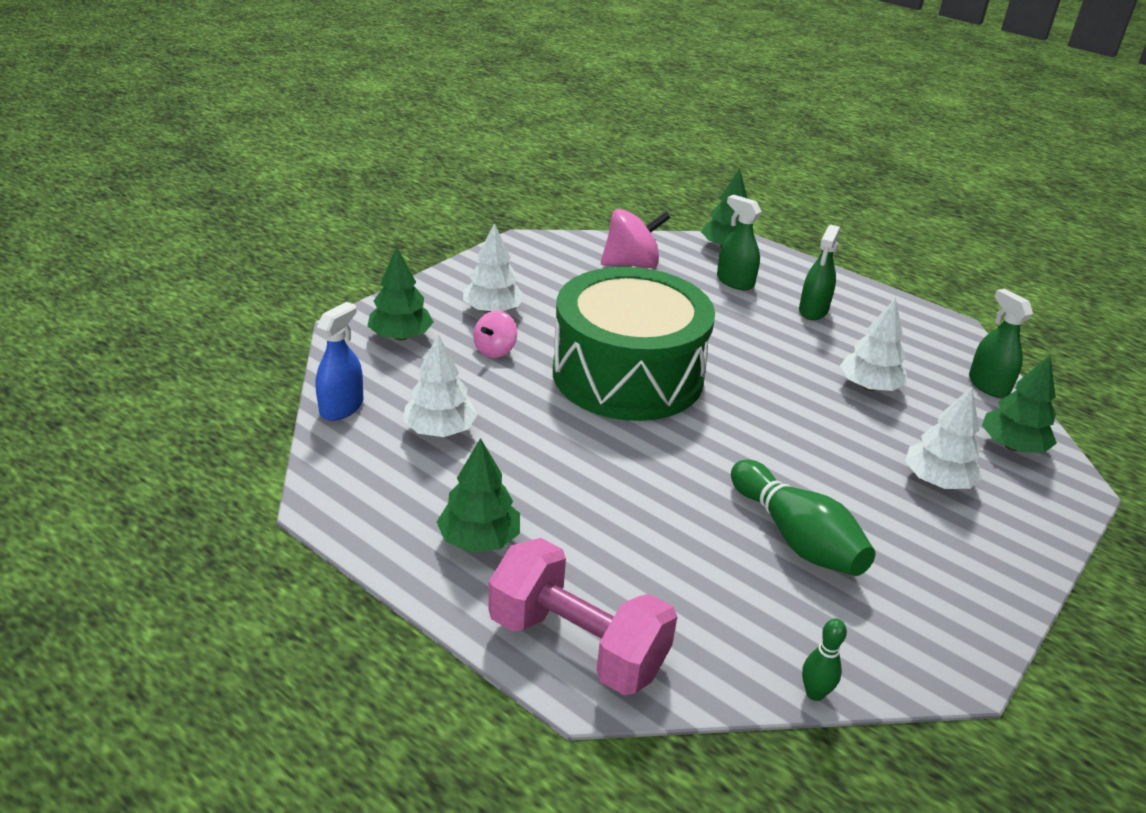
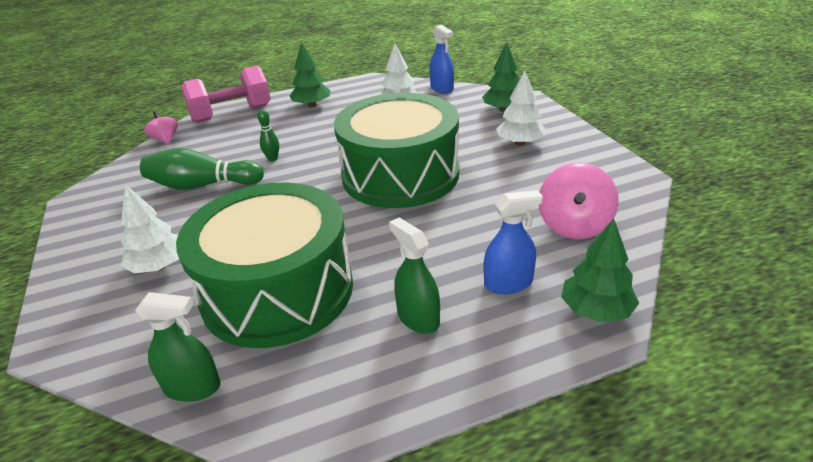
camera: 125 degrees right, 0 degrees up
(495, 350) = (466, 135): pink spinning top -> pink spinning top (165, 139)
(735, 282) = (508, 283): green spray bottle -> blue spray bottle
(814, 693) = (133, 156): green bowling pin -> green bowling pin (272, 159)
(869, 387) = (277, 290): white tree -> green drum
(1012, 446) = (125, 338): green tree -> none

